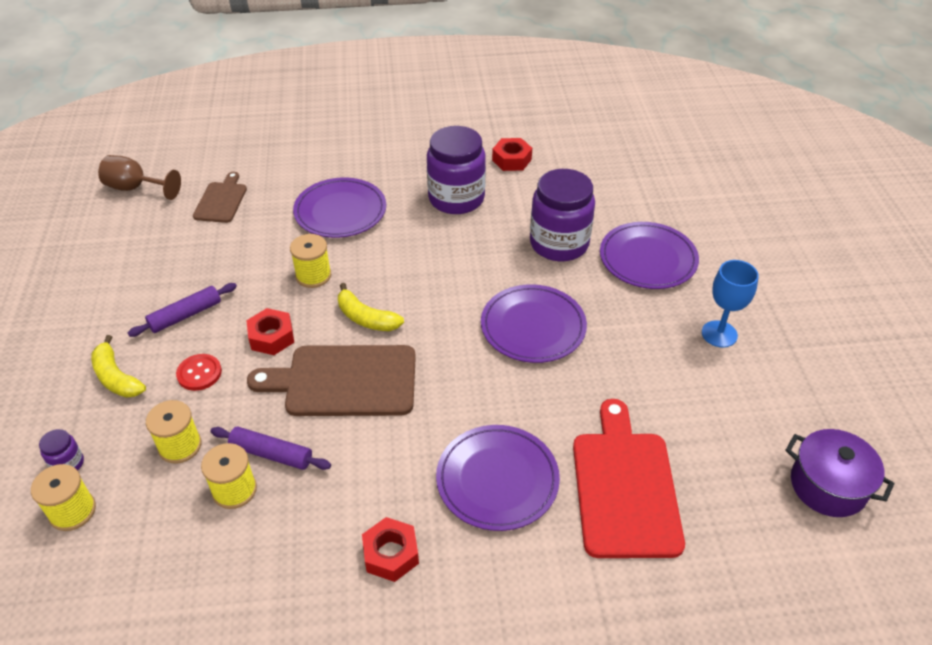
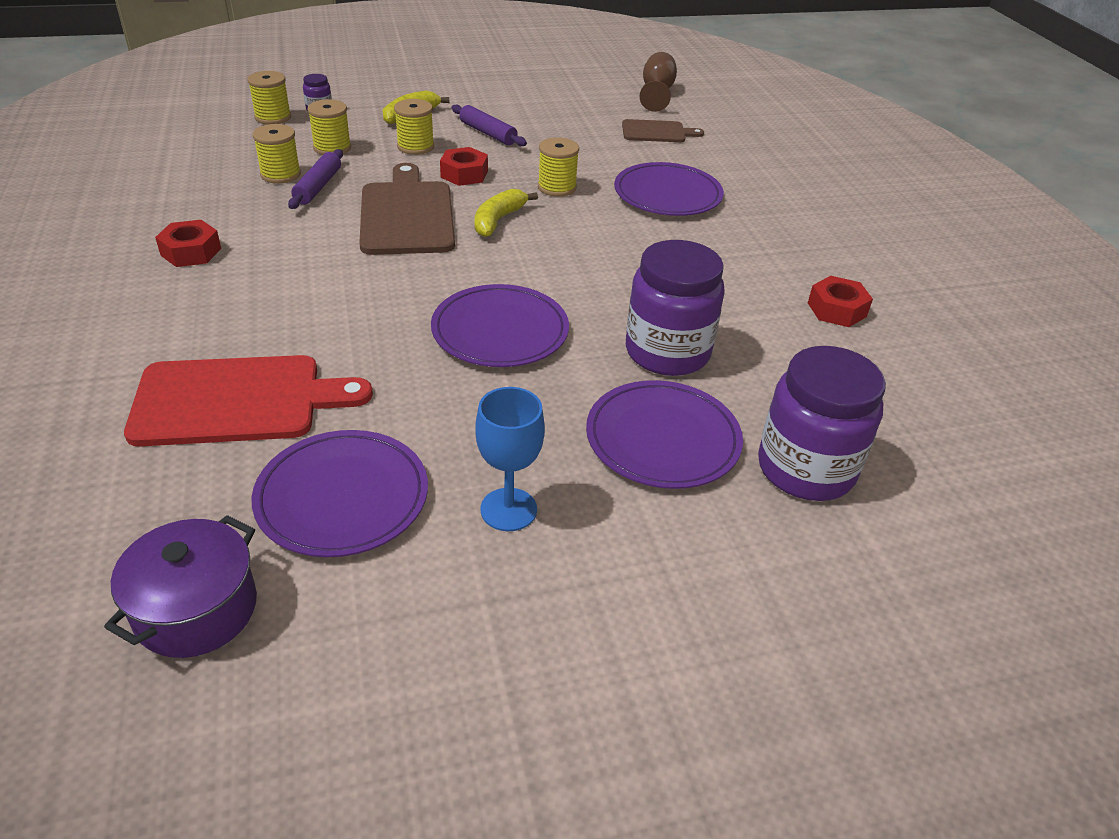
camera: 80 degrees right, 5 degrees down
(199, 373) = (415, 147): red button -> yellow spool
(456, 198) = (727, 268): purple jar -> purple jar (805, 469)
(497, 480) = (265, 309): purple plate -> purple plate (342, 497)

